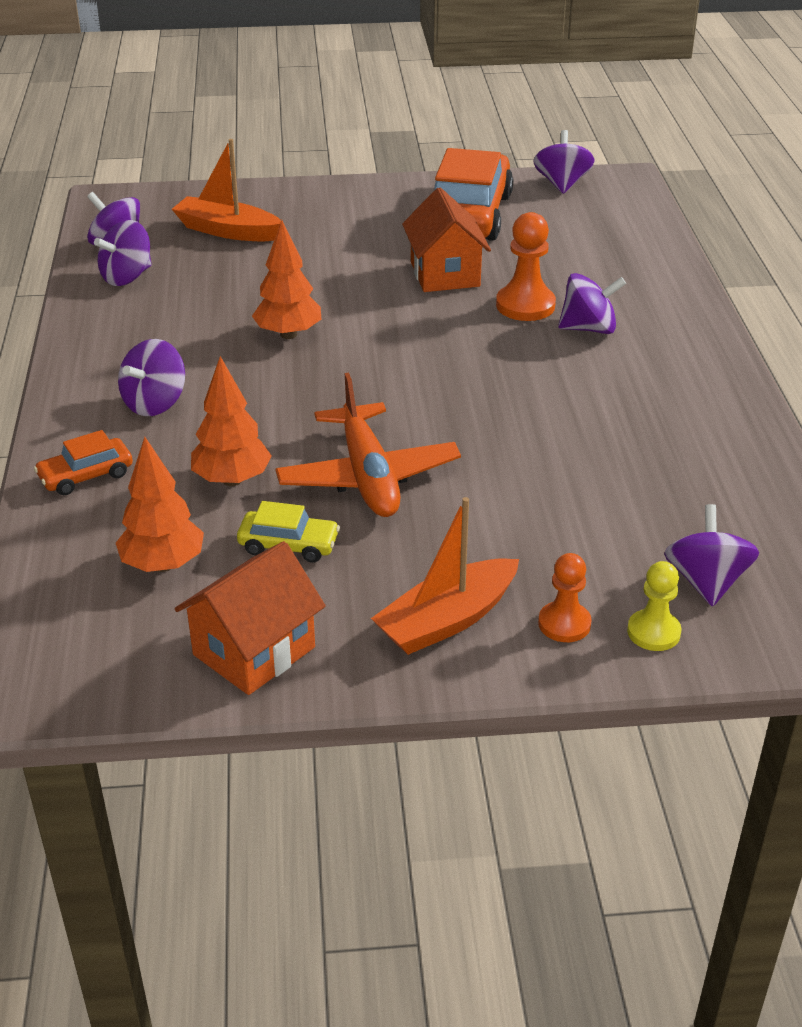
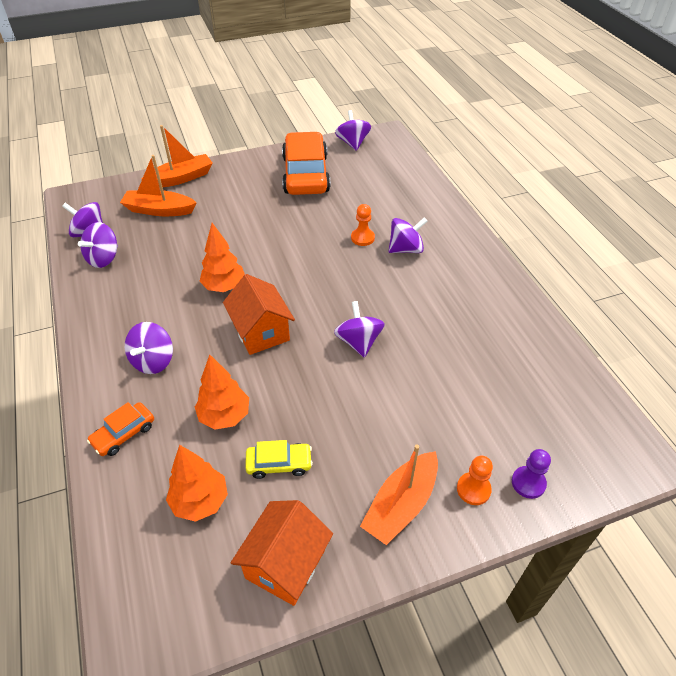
camera: 15 degrees left, 10 degrees up
(274, 196) = (181, 178): none -> orange boat
(368, 476) = (312, 394): orange plane -> none
(445, 274) = (306, 222): orange house -> orange house (261, 332)
(525, 305) = (362, 238): orange pawn -> orange pawn, size x0.65
(653, 632) = (528, 483): yellow pawn -> purple pawn
(706, 582) = (543, 434): purple spinning top -> purple spinning top (358, 342)

